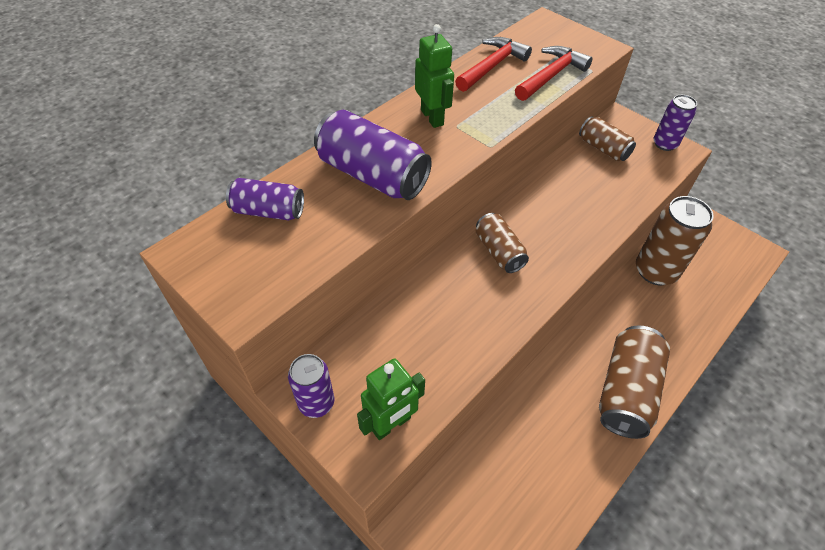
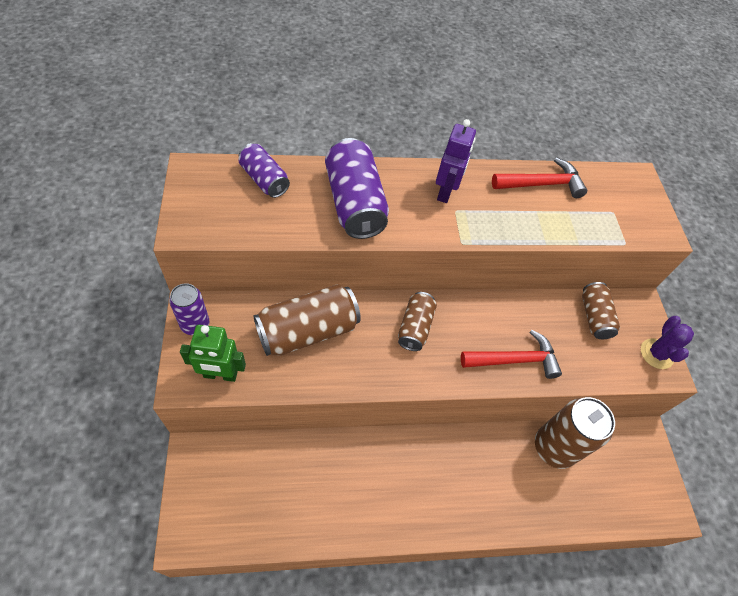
camera: 35 degrees right, 5 degrees up
(432, 117) = (445, 192): green robot -> purple robot
(551, 75) = (582, 224): red hammer -> red hammer (515, 360)
(626, 391) = (424, 505): brown can -> brown can (307, 331)
(665, 144) = (656, 354): purple can -> purple cactus

